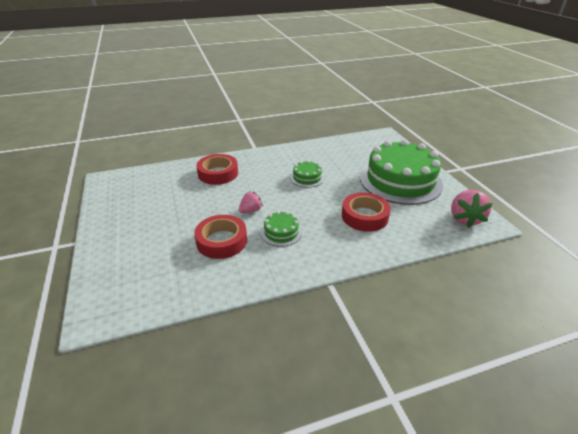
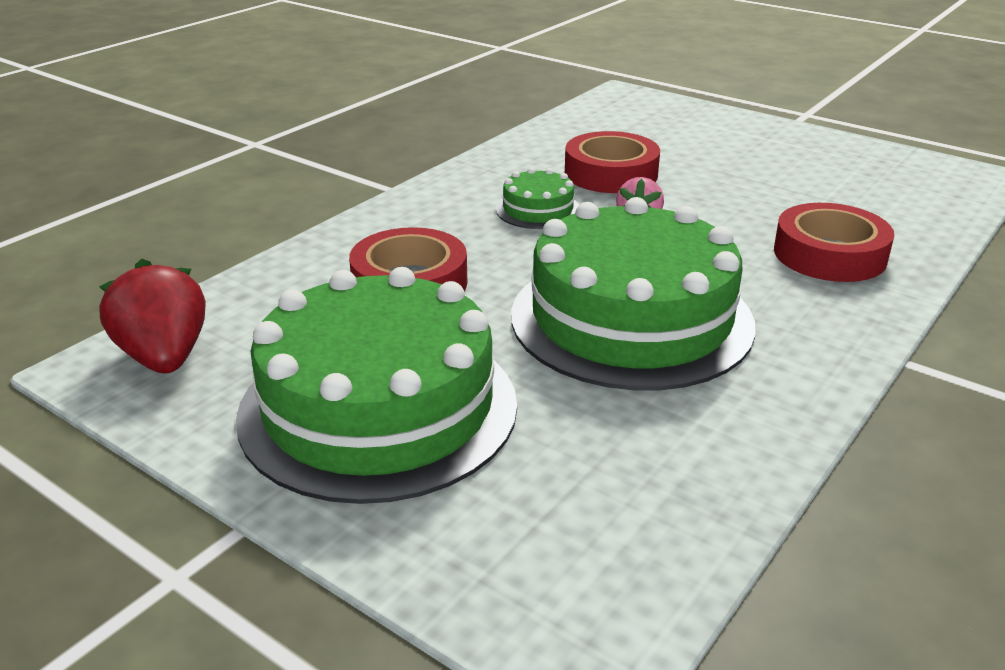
camera: 145 degrees right, 5 degrees down
(307, 178) = (631, 319): green cake -> green cake, size x2.33
(465, 219) = (164, 357): pink strawberry -> red strawberry

